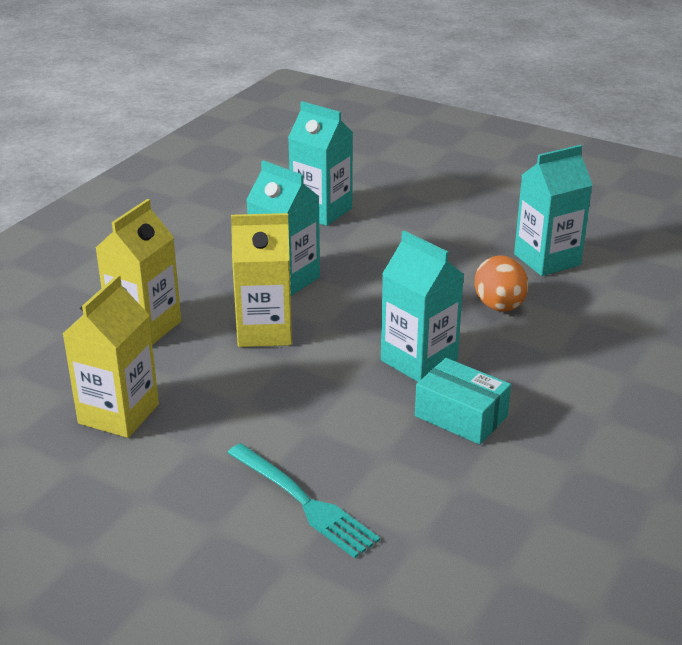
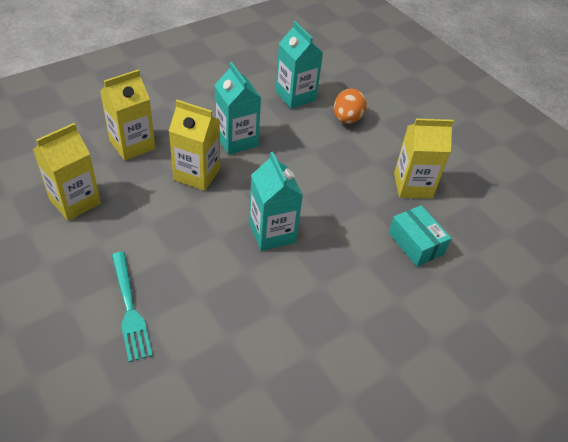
camera: 20 degrees right, 15 degrees up
(461, 416) = (267, 285): turquoise box -> turquoise box (416, 243)
(499, 306) = (353, 211): orange egg -> orange egg (347, 119)
(547, 259) = (413, 185): turquoise carton -> yellow carton

